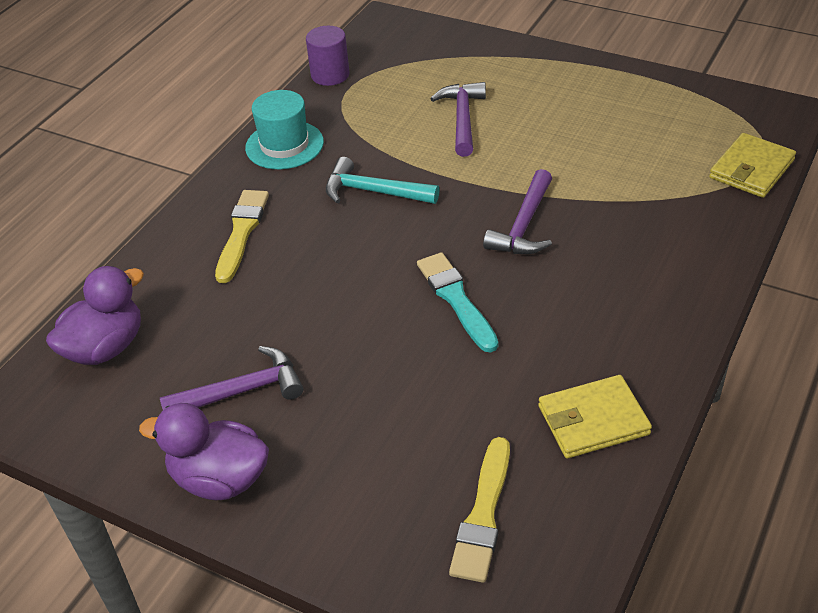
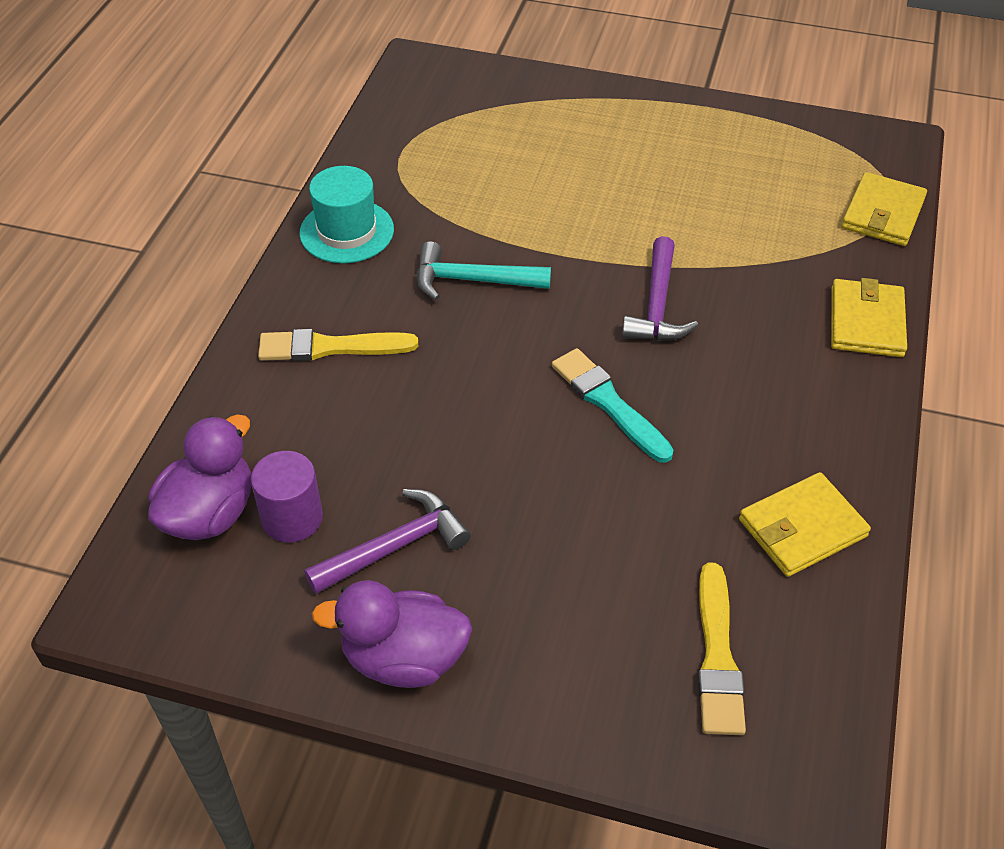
camera: 15 degrees left, 5 degrees up
(242, 232) = (330, 347): yellow brush -> yellow brush turned 90 degrees counterclockwise
(330, 75) = (373, 137): purple cylinder -> purple cylinder (292, 518)
(462, 119) = (548, 180): purple hammer -> none
(707, 257) = (866, 322): none -> yellow wallet

